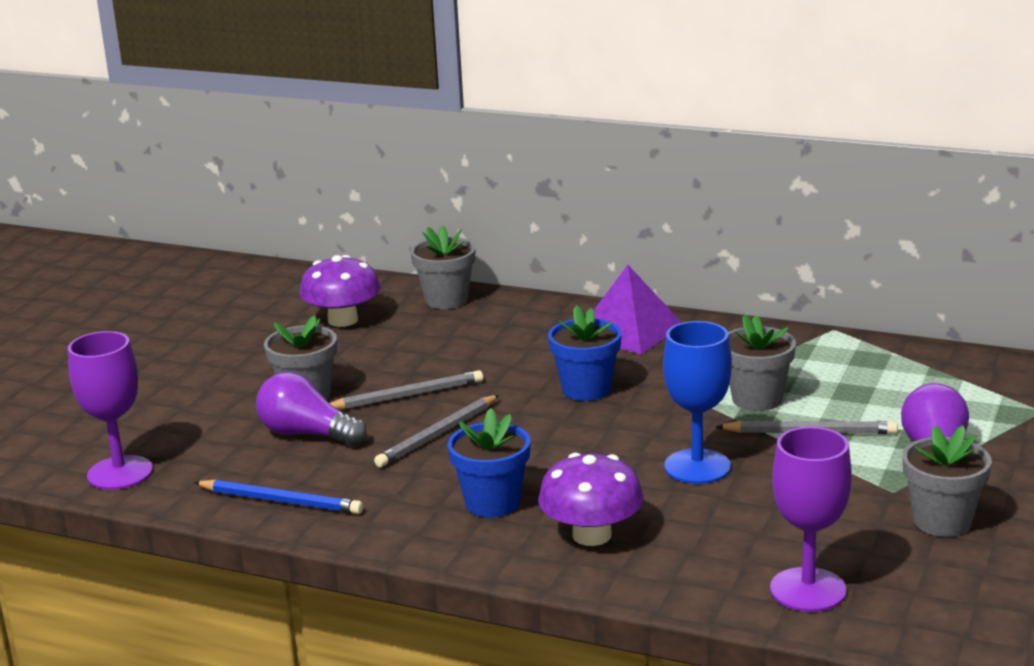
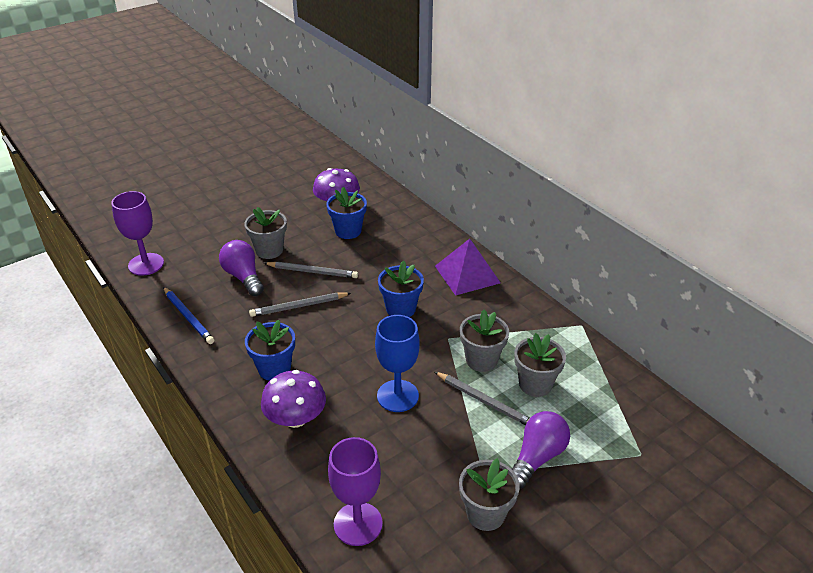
camera: 30 degrees right, 15 degrees up
(399, 341) = (348, 231): none -> blue flower pot
(446, 300) = (399, 211): grey flower pot -> grey flower pot (535, 384)

